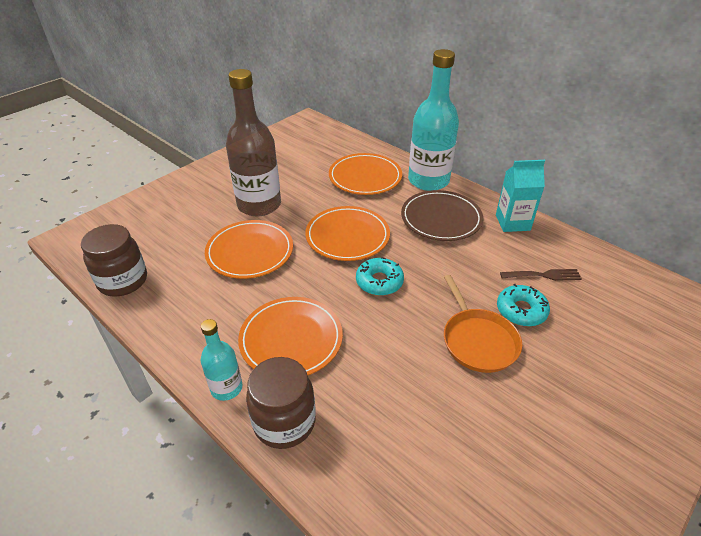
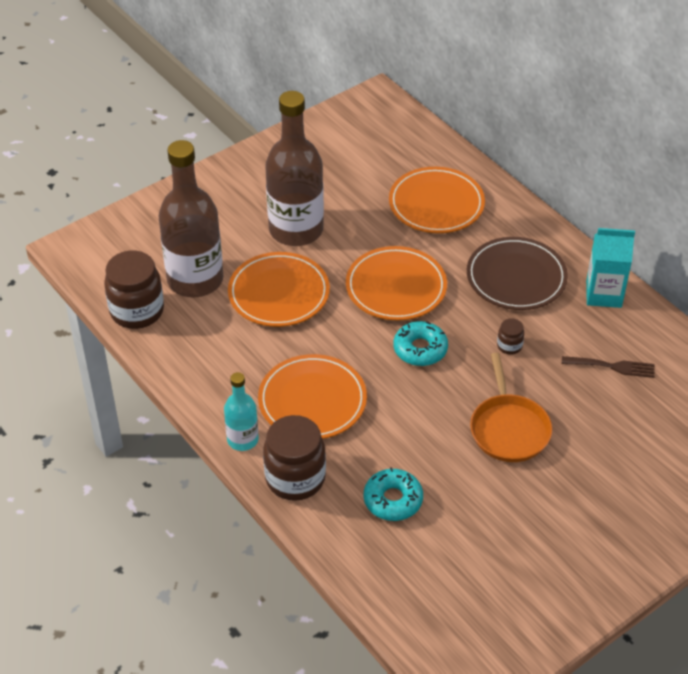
camera: 10 degrees right, 5 degrees up
(176, 250) = (195, 280): none -> brown bottle
(428, 180) = (517, 219): turquoise bottle -> none
(453, 270) = (509, 346): none -> brown jar
(521, 310) = (568, 403): turquoise donut -> turquoise donut (393, 500)

